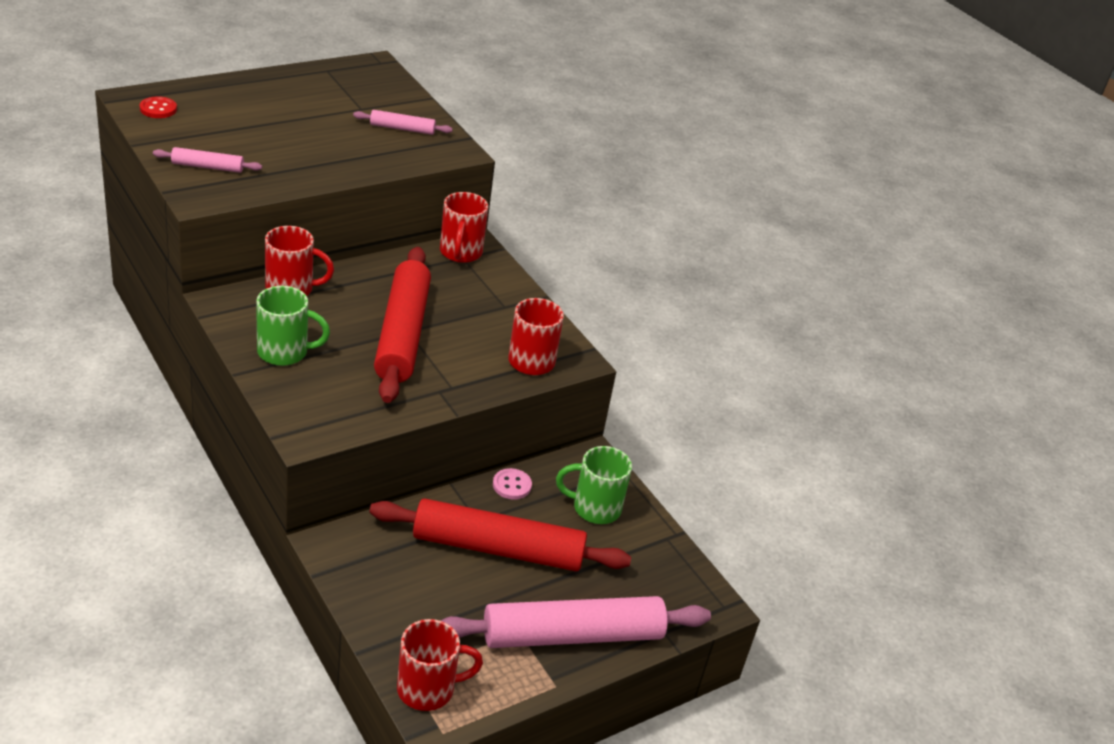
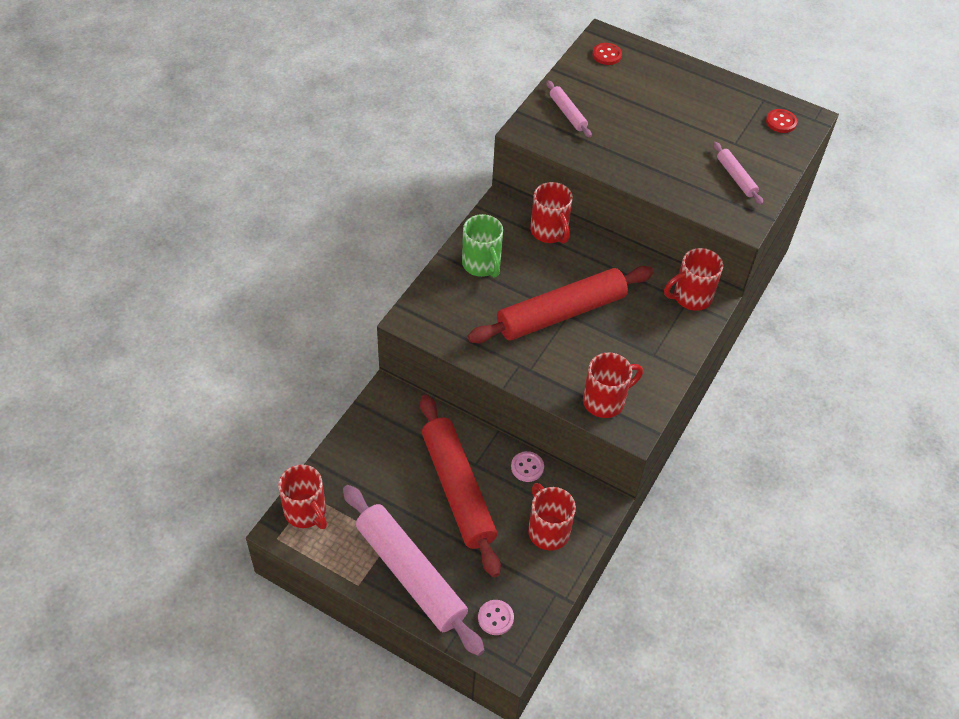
camera: 65 degrees right, 15 degrees up
(364, 77) = (781, 122): none -> red button
(594, 508) = (548, 530): green mug -> red mug
(666, 594) = (495, 618): none -> pink button

